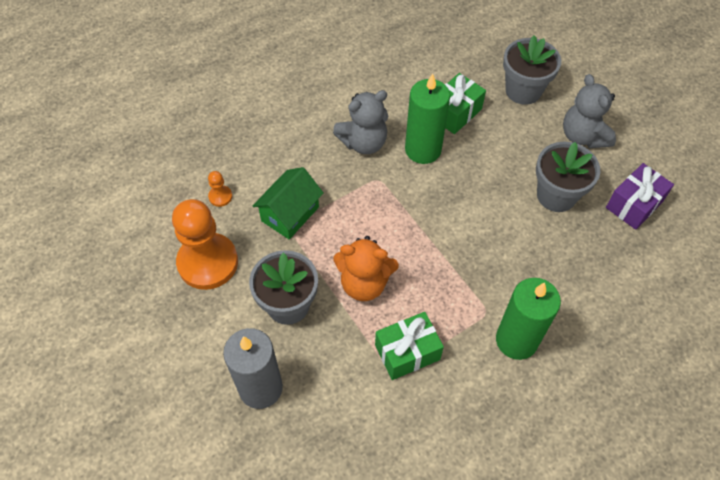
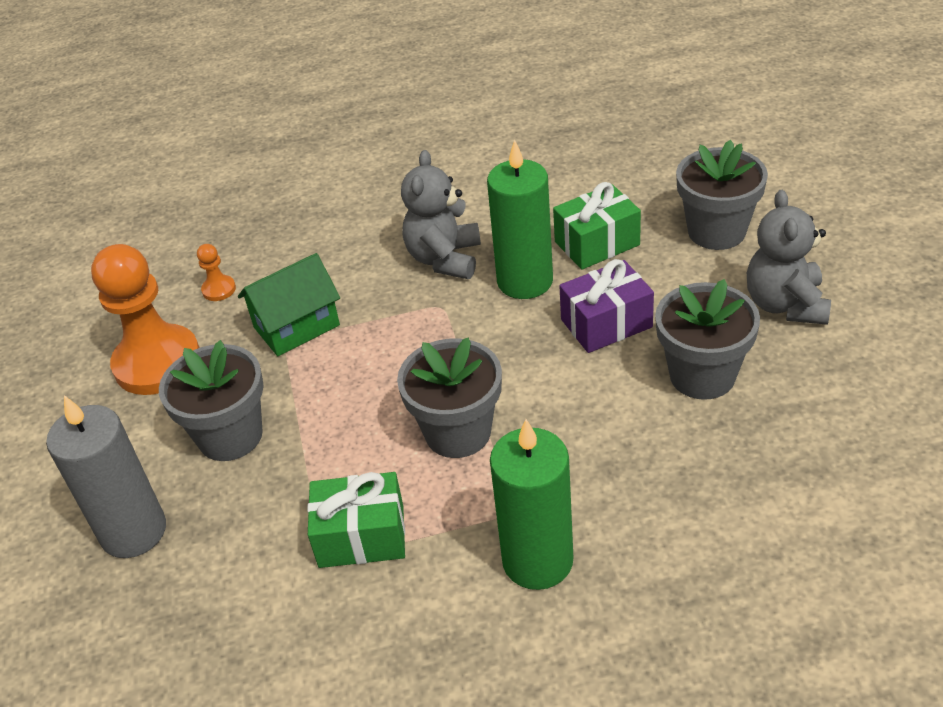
camera: 25 degrees right, 15 degrees down
(363, 142) = (444, 259): grey teddy bear -> grey teddy bear turned 105 degrees clockwise
(364, 283) = (349, 432): orange teddy bear -> none
(431, 267) = (458, 432): none -> grey flower pot
(634, 204) = (829, 412): purple gift -> purple gift (606, 323)

